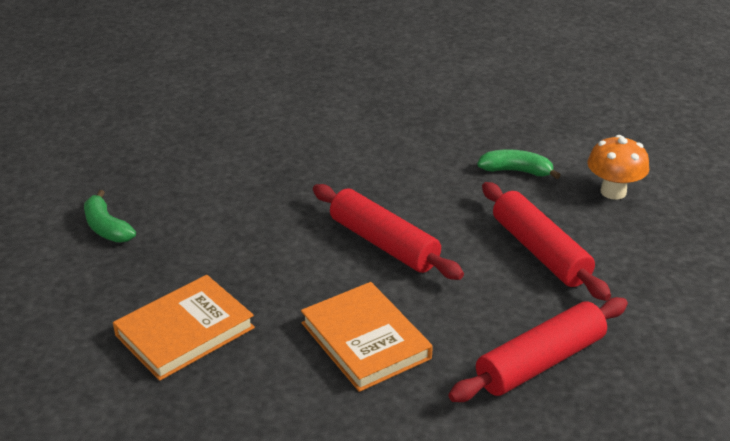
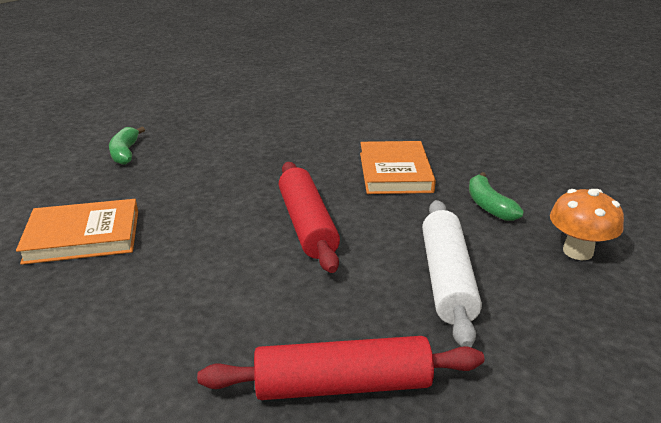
camera: 30 degrees right, 5 degrees down
(365, 340) = (203, 296): orange book -> orange book (395, 172)
(516, 171) = (489, 205): green banana -> green banana turned 150 degrees counterclockwise
(540, 251) = (447, 279): red rolling pin -> white rolling pin

